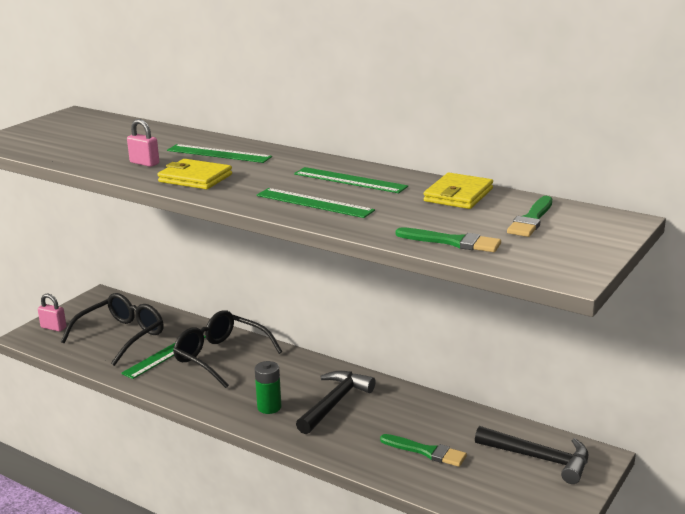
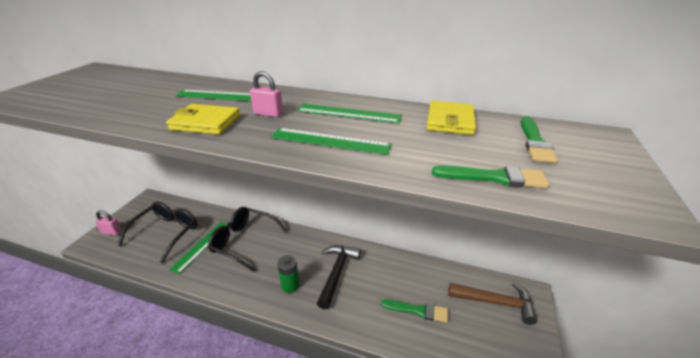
camera: 15 degrees left, 10 degrees up
(144, 163) = (154, 110): pink padlock -> pink padlock (268, 114)
(539, 458) = (495, 302): black hammer -> brown hammer

